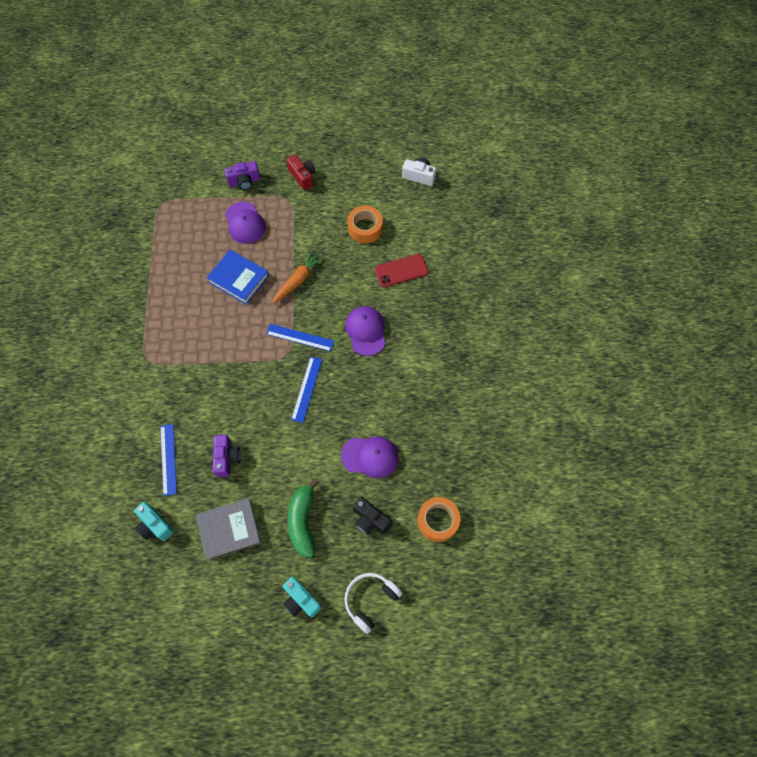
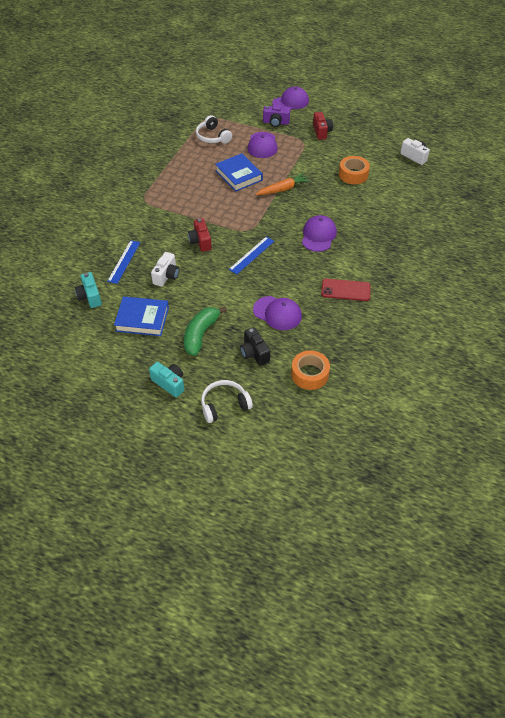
camera: 25 degrees right, 15 degrees down
(180, 231) = (212, 137): none -> white headphones
(227, 458) = (166, 276): purple camera -> white camera
(229, 529) = (142, 319): grey book -> blue book
(241, 394) = (200, 241): none -> red camera
(247, 143) = (290, 102): none -> purple cap
(300, 337) = (264, 223): blue ruler -> none
(301, 600) = (169, 383): turquoise camera -> turquoise camera turned 150 degrees clockwise
(401, 271) = (368, 208): red phone -> red phone (345, 290)

